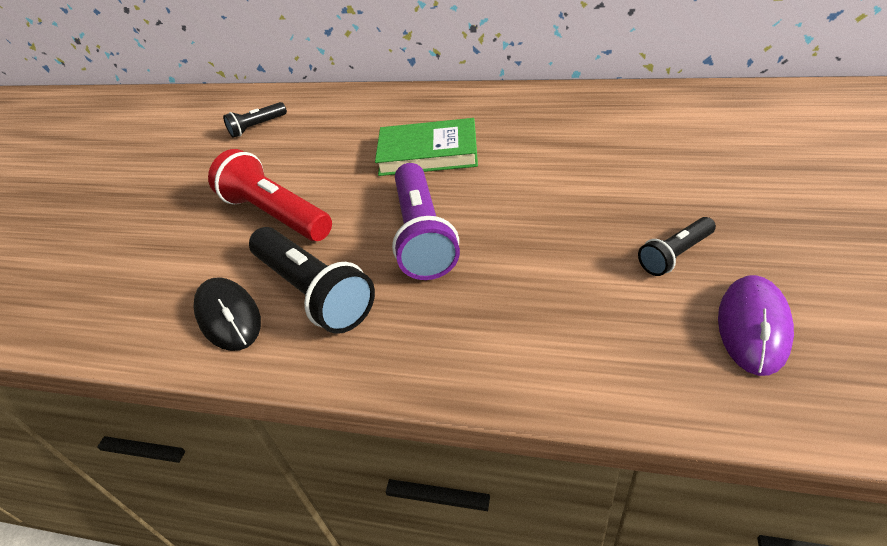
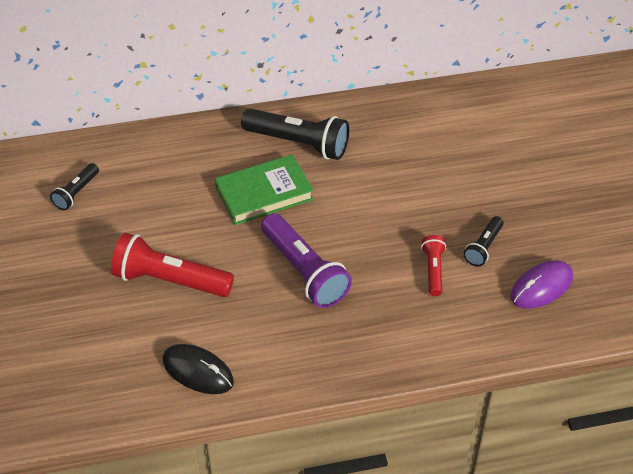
camera: 30 degrees left, 5 degrees up
(314, 292) = (250, 336): black flashlight -> black flashlight (299, 143)
(589, 268) = (433, 270): none -> red flashlight
(753, 327) = (541, 287): purple mouse -> purple mouse turned 60 degrees clockwise

